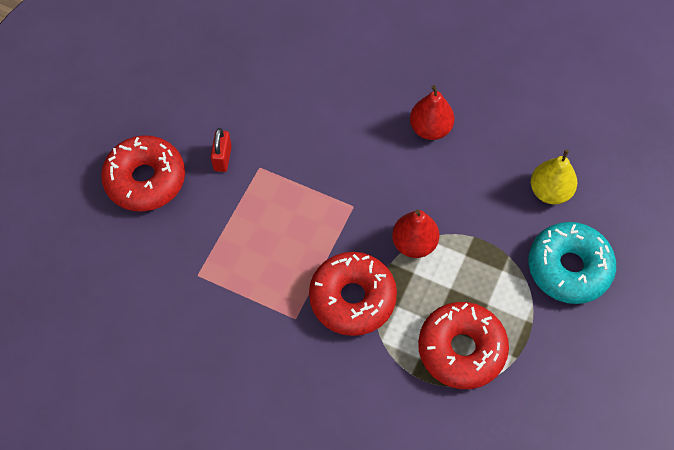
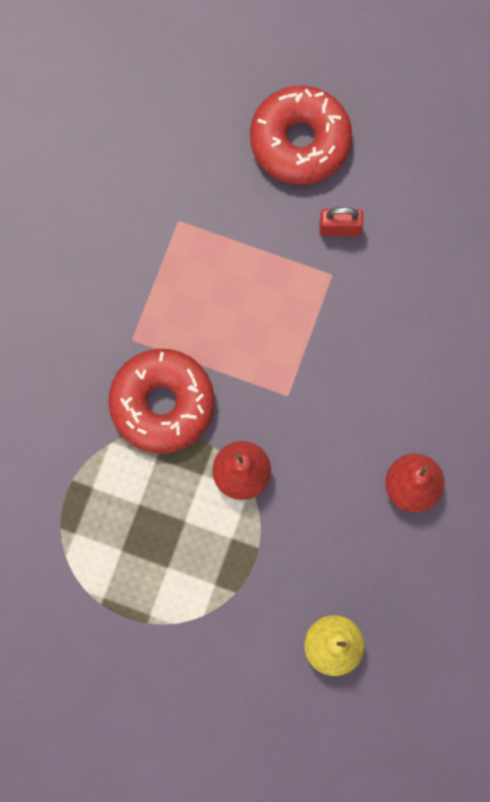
camera: 85 degrees right, 15 degrees up
(461, 349) = (106, 537): red donut -> none
(569, 268) = (224, 669): turquoise donut -> none

